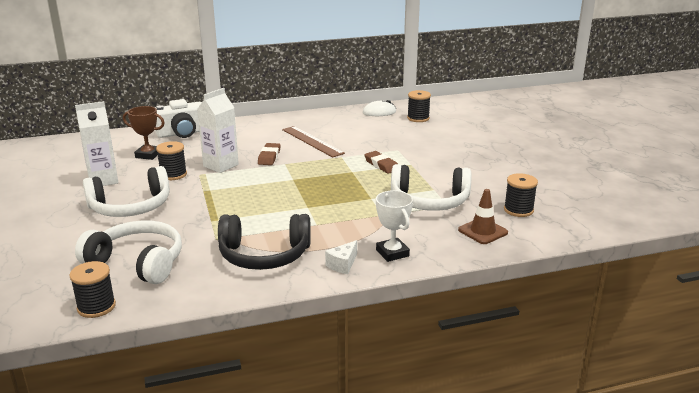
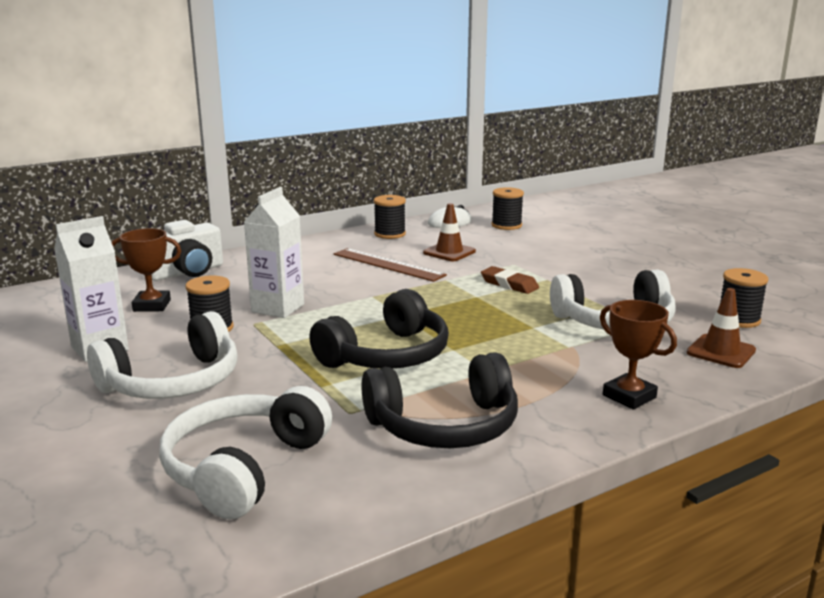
camera: 15 degrees left, 5 degrees down
(96, 307) = (219, 555): black spool -> black spool (389, 234)
(137, 263) = (244, 468): white headphones -> white headphones turned 75 degrees counterclockwise
(264, 206) = (386, 355): none -> black headphones
(269, 157) = (342, 290): brown eraser -> none
(342, 265) = (574, 423): white cheese -> none
(360, 136) = (449, 252): none -> brown traffic cone
(392, 253) = (629, 396): white trophy -> brown trophy

